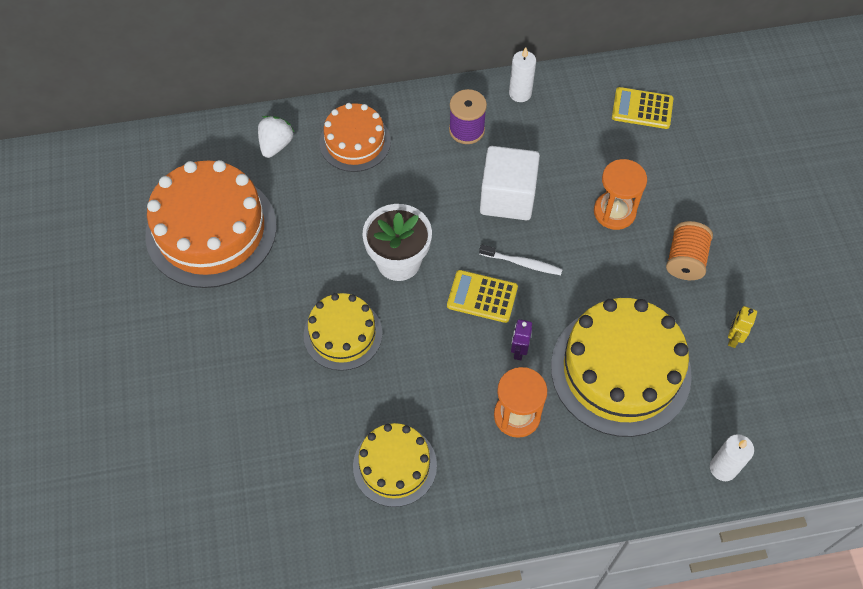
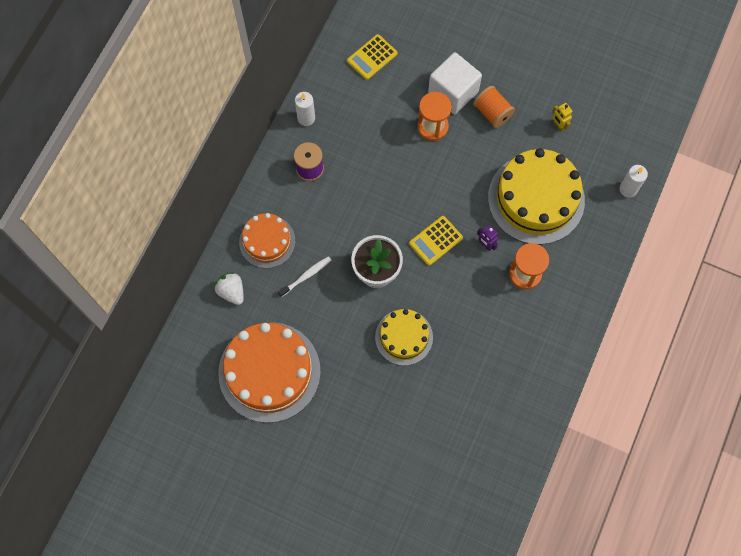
camera: 55 degrees left, 10 degrees up
(394, 465) = (510, 361): yellow cake -> none
(507, 197) = (377, 179): white cube -> white cube (453, 92)
(522, 263) = (429, 202): white toothbrush -> white toothbrush (306, 276)

